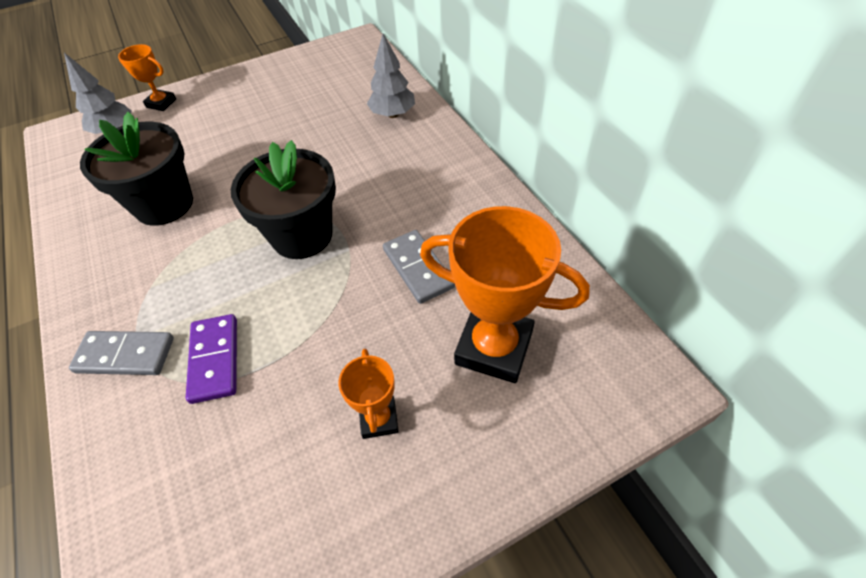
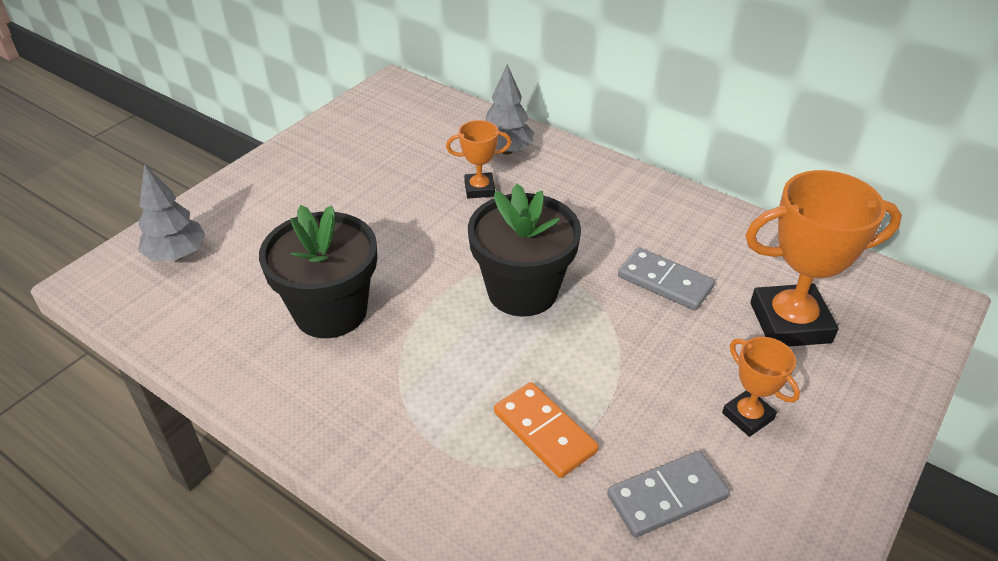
camera: 30 degrees left, 10 degrees down
(125, 355) = (442, 466): grey domino -> grey domino (667, 496)
(161, 103) = (210, 208): orange trophy -> orange trophy (479, 189)
(215, 359) = (545, 432): purple domino -> orange domino

